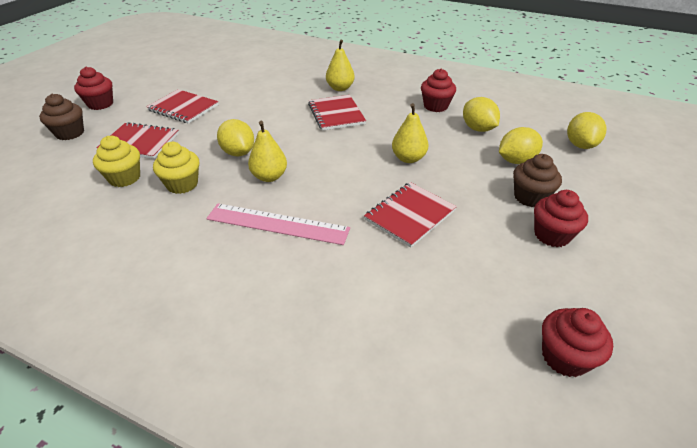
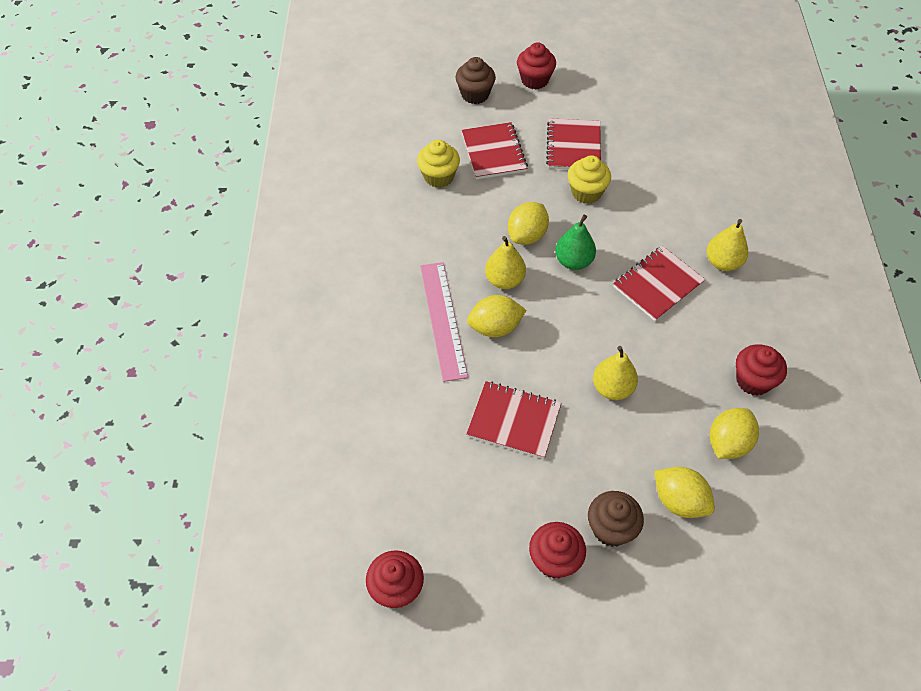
camera: 65 degrees right, 15 degrees up
(182, 184) = (454, 222): yellow cupcake -> yellow cupcake (586, 192)
(284, 140) = (573, 261): none -> green pear
(580, 145) = (769, 573): yellow lemon -> yellow lemon (495, 328)

